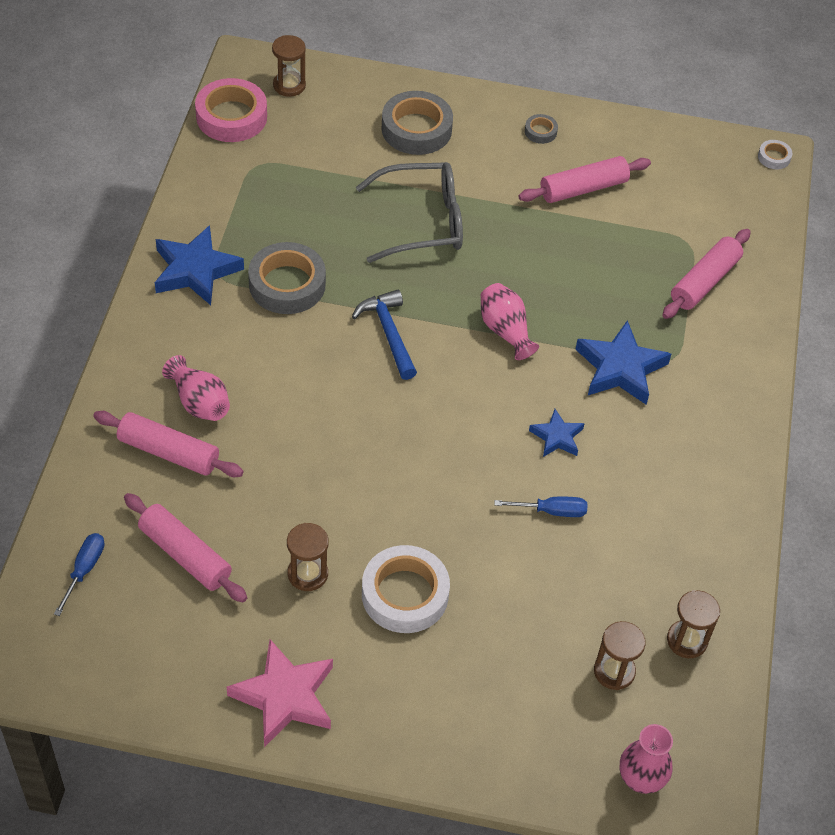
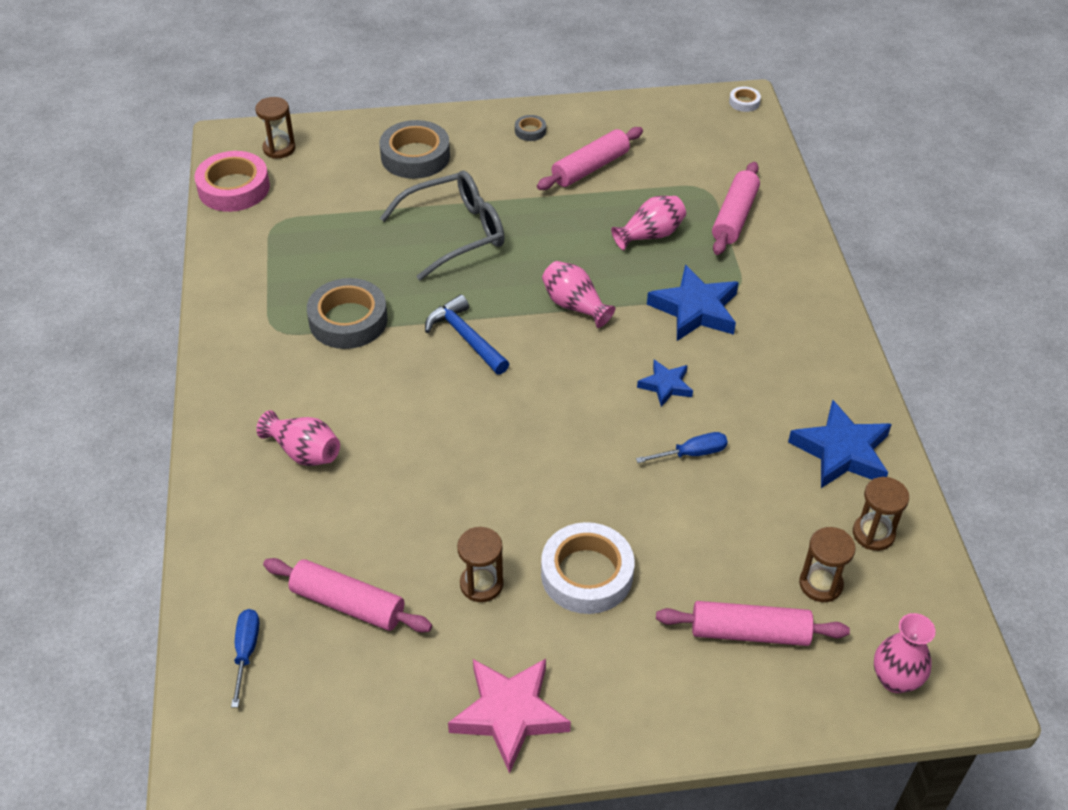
camera: 15 degrees left, 5 degrees down
(168, 452) = (291, 508): pink rolling pin -> pink rolling pin (749, 632)
(195, 270) = (251, 332): blue star -> blue star (841, 452)
(611, 278) = (650, 235): none -> pink vase

